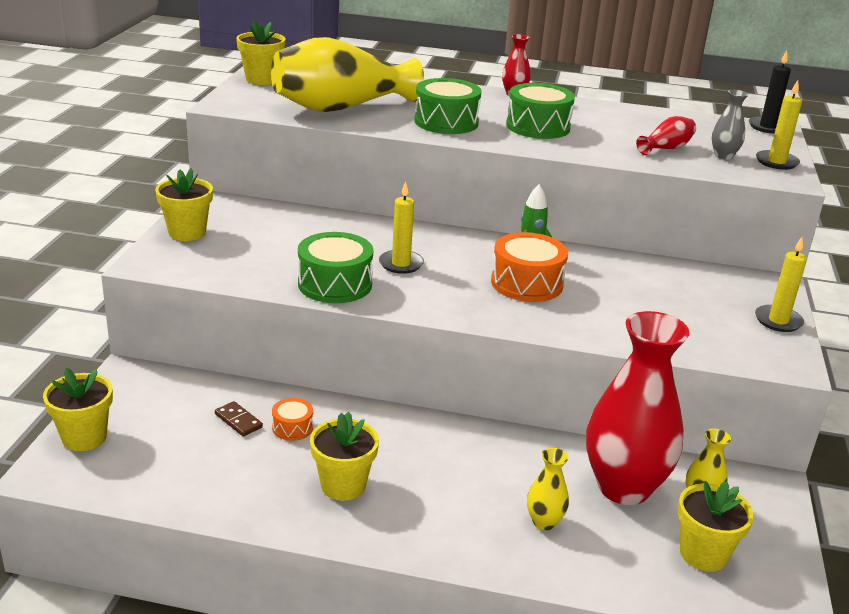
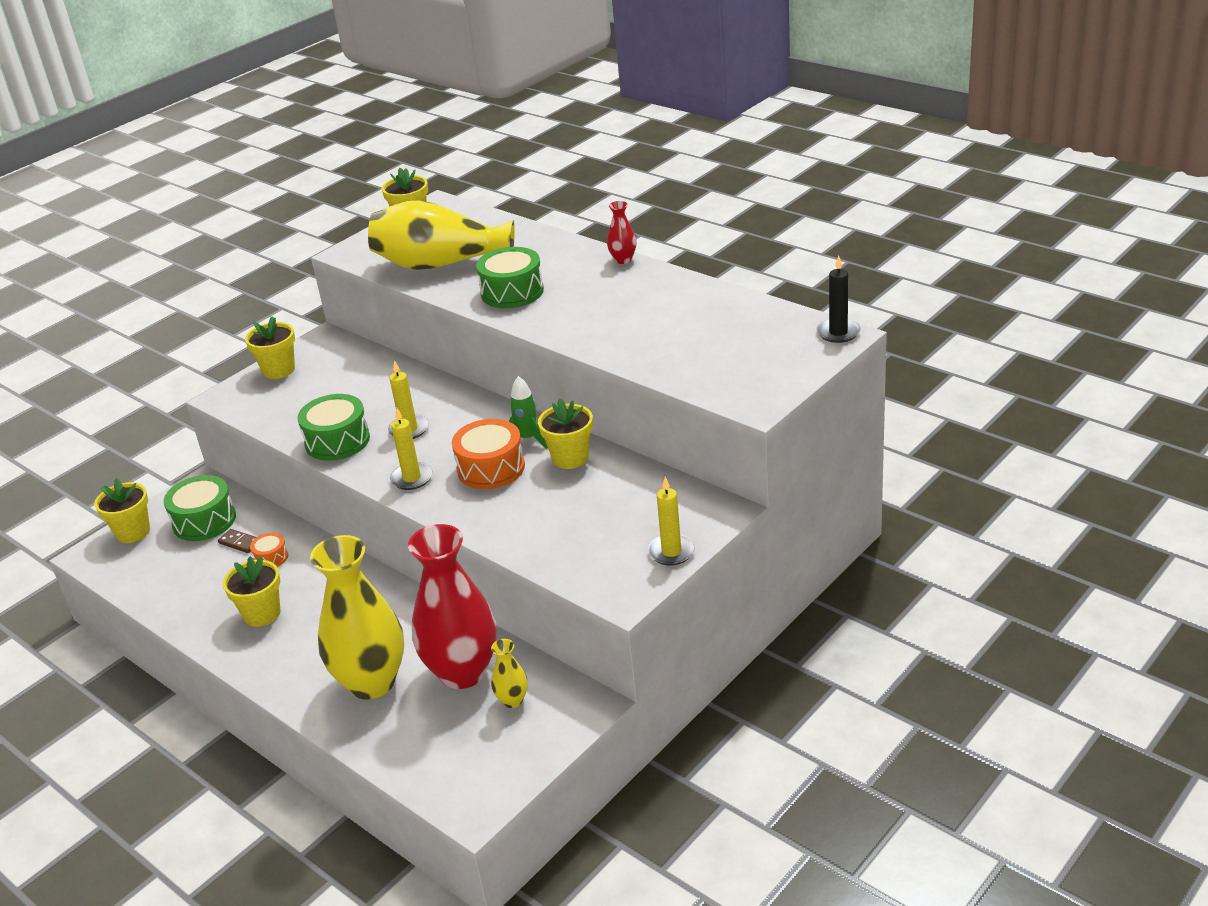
camera: 35 degrees right, 5 degrees up
(238, 421) = (240, 543): brown domino -> brown domino turned 45 degrees counterclockwise
(538, 127) = (591, 307): green drum -> green drum (204, 521)
(544, 522) = (372, 682): yellow vase -> yellow vase, size x2.35
(666, 148) = (683, 349): red vase -> none
(703, 554) = (462, 743): yellow flower pot -> yellow flower pot (570, 458)
(723, 156) = (730, 367): grey vase -> none
(776, 162) = (776, 382): yellow candle -> yellow candle (412, 478)

